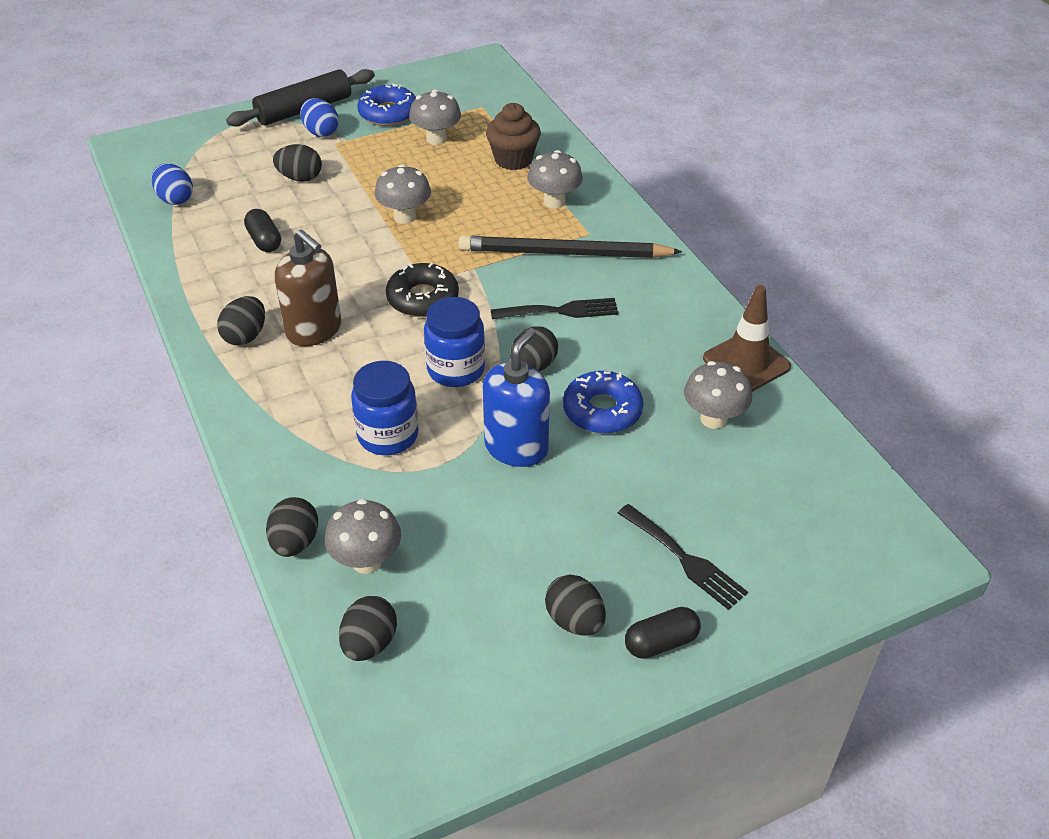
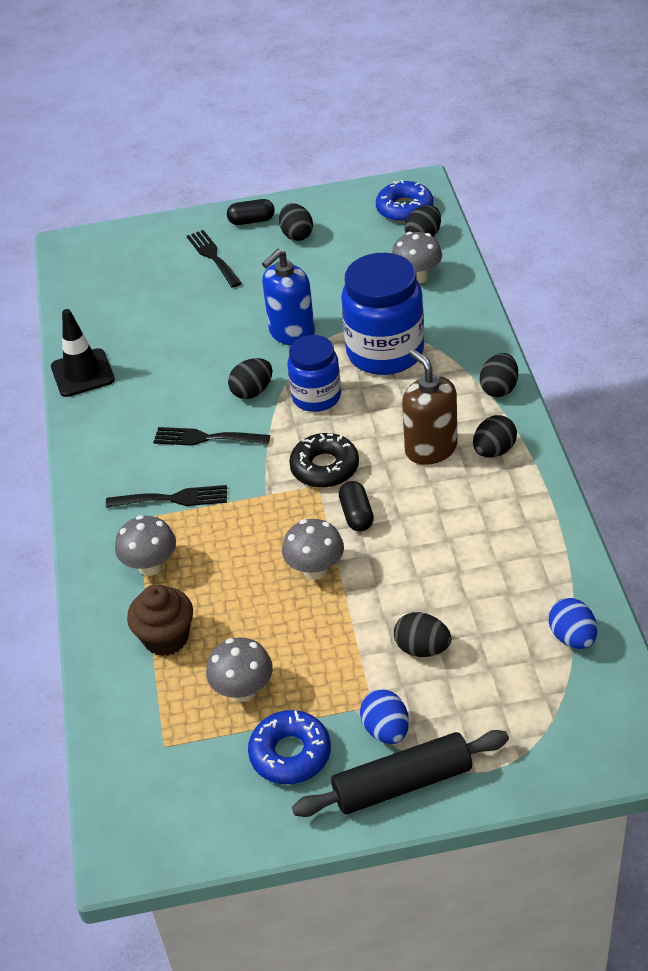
camera: 160 degrees left, 0 degrees up
(264, 241) = (470, 559): black capsule -> black capsule (357, 515)
(295, 542) = (464, 292): black egg -> black egg (499, 389)
(388, 435) = (385, 352): blue jar -> blue jar, size x1.61
(564, 253) = (173, 498): black pencil -> black fork
(602, 410) = (215, 351): blue donut -> blue donut (404, 209)
(713, 419) = (137, 335): grey mushroom -> none
(746, 362) = (82, 373): brown traffic cone -> black traffic cone

